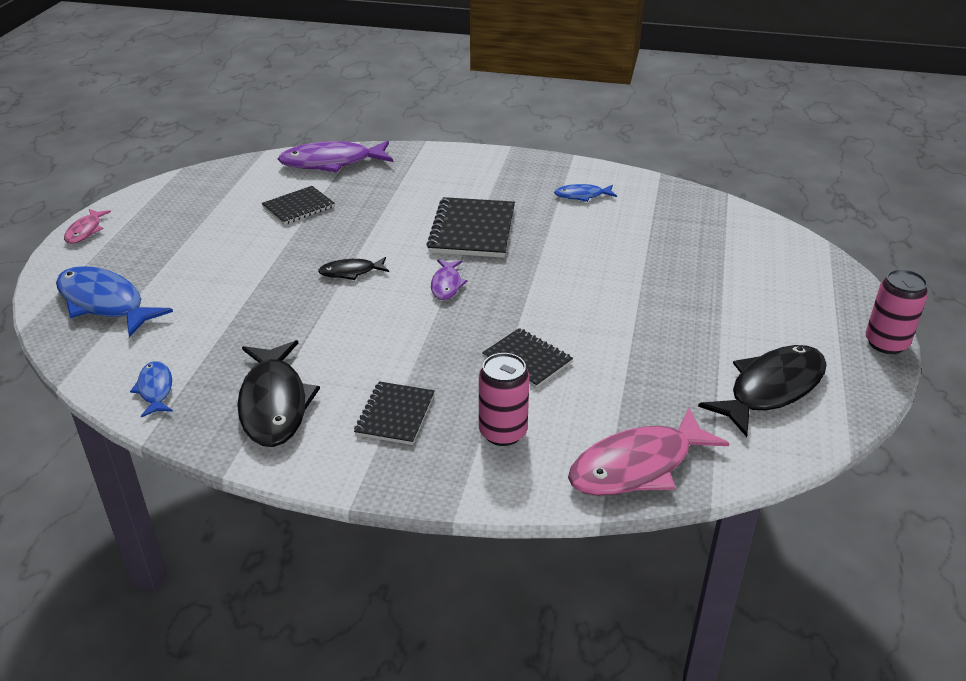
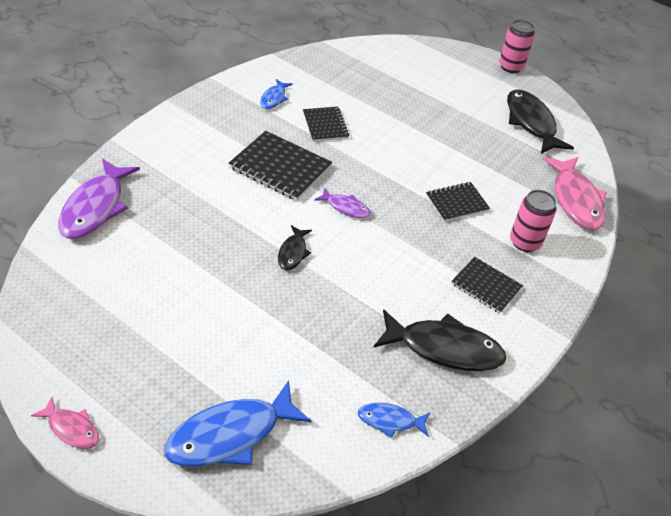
camera: 70 degrees left, 10 degrees up
(298, 207) = (160, 253): black notebook -> black notebook (325, 125)

